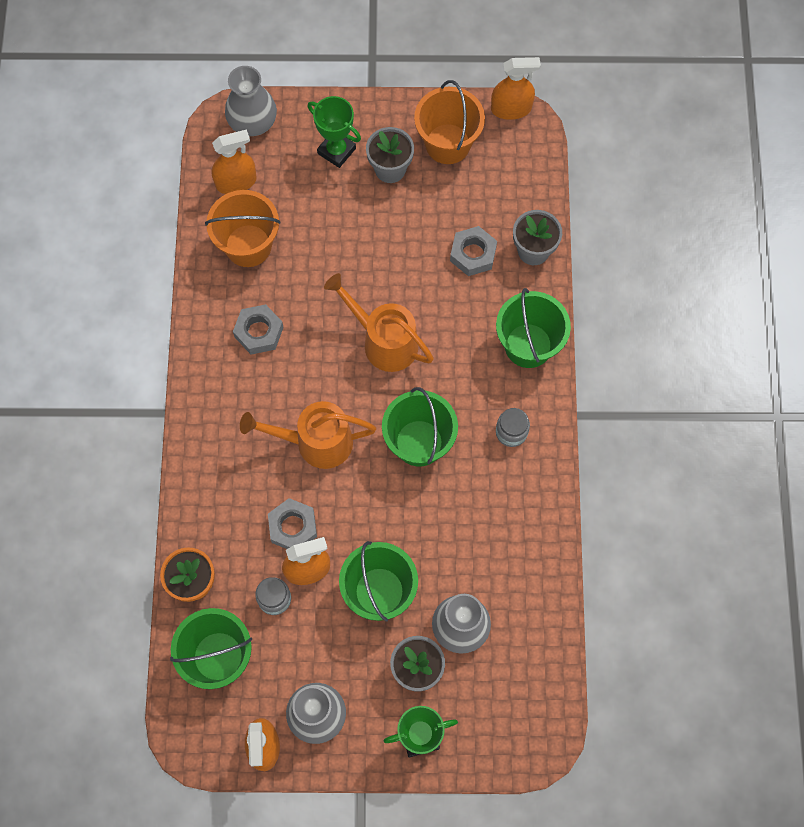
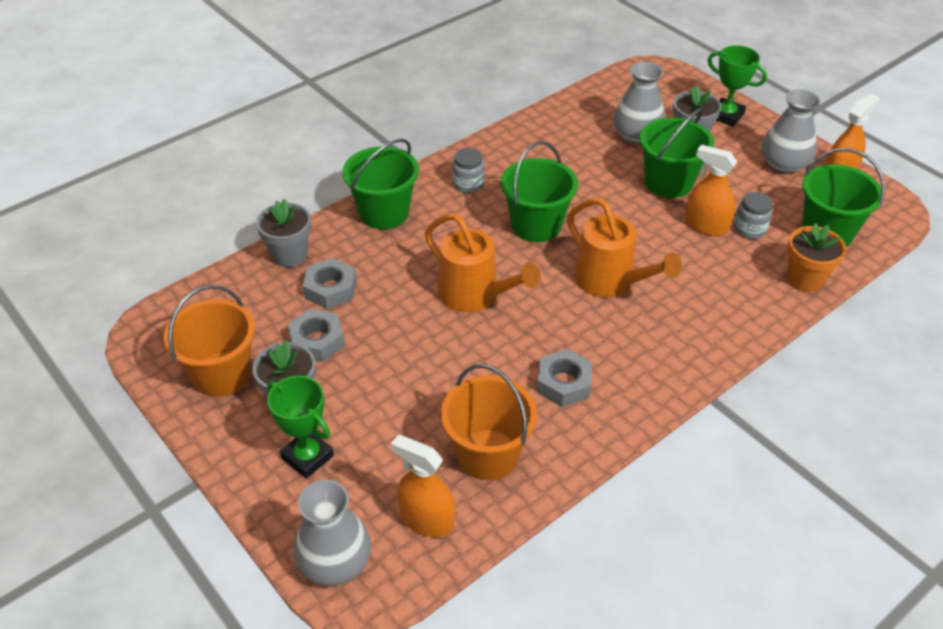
camera: 130 degrees left, 25 degrees down
(293, 527) = (689, 252): grey nut -> grey nut (317, 341)
(336, 151) = (307, 457): green trophy -> green trophy turned 45 degrees counterclockwise
(383, 341) = (476, 296): orange watering can -> orange watering can turned 45 degrees counterclockwise
(511, 108) = (138, 352): orange spray bottle -> none

